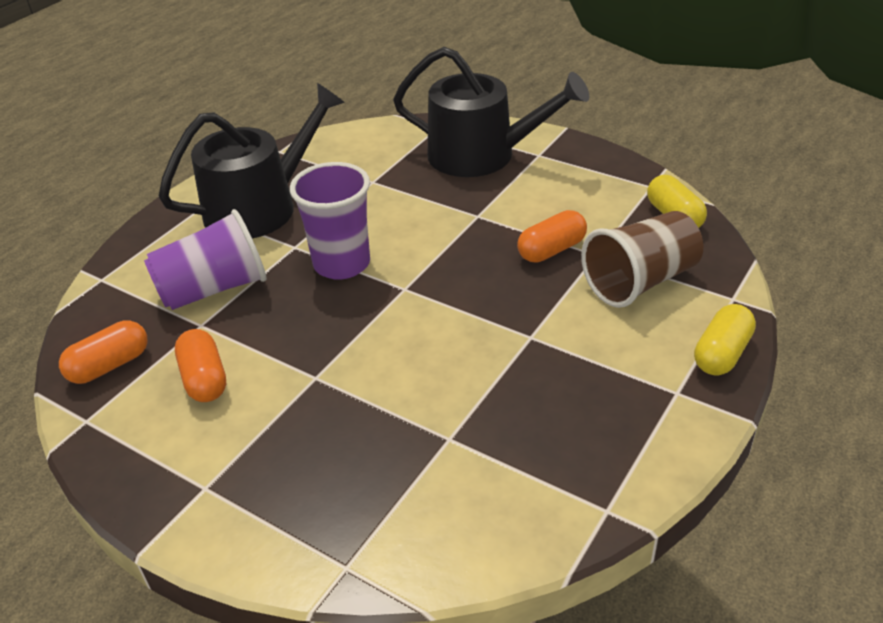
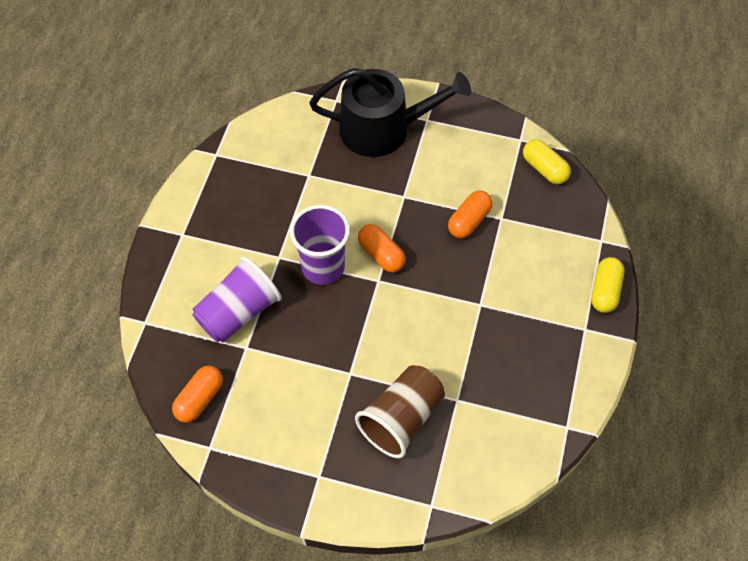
camera: 20 degrees left, 20 degrees up
(204, 379) = (274, 393): orange capsule -> orange capsule (381, 254)
(260, 207) = (232, 221): black watering can -> none
(640, 281) = (538, 238): brown cup -> brown cup (401, 419)

